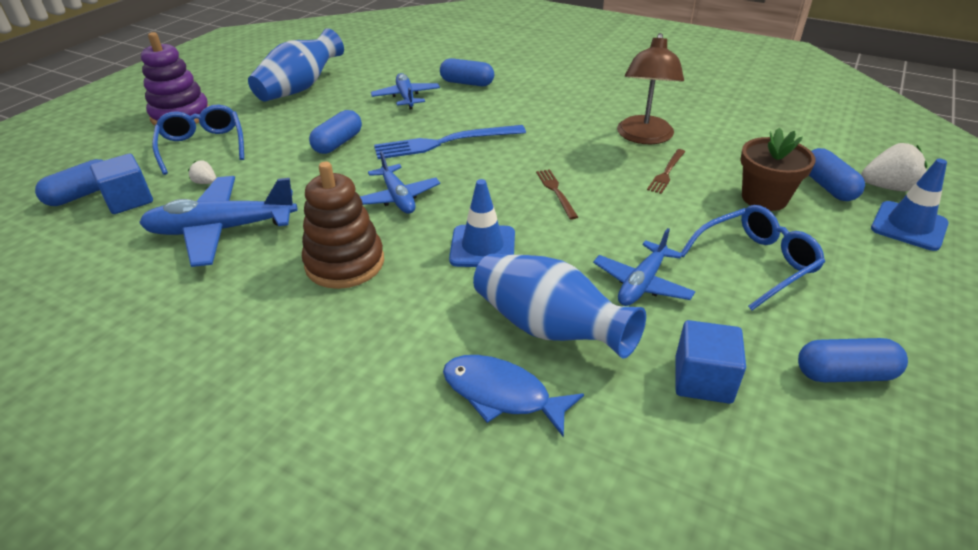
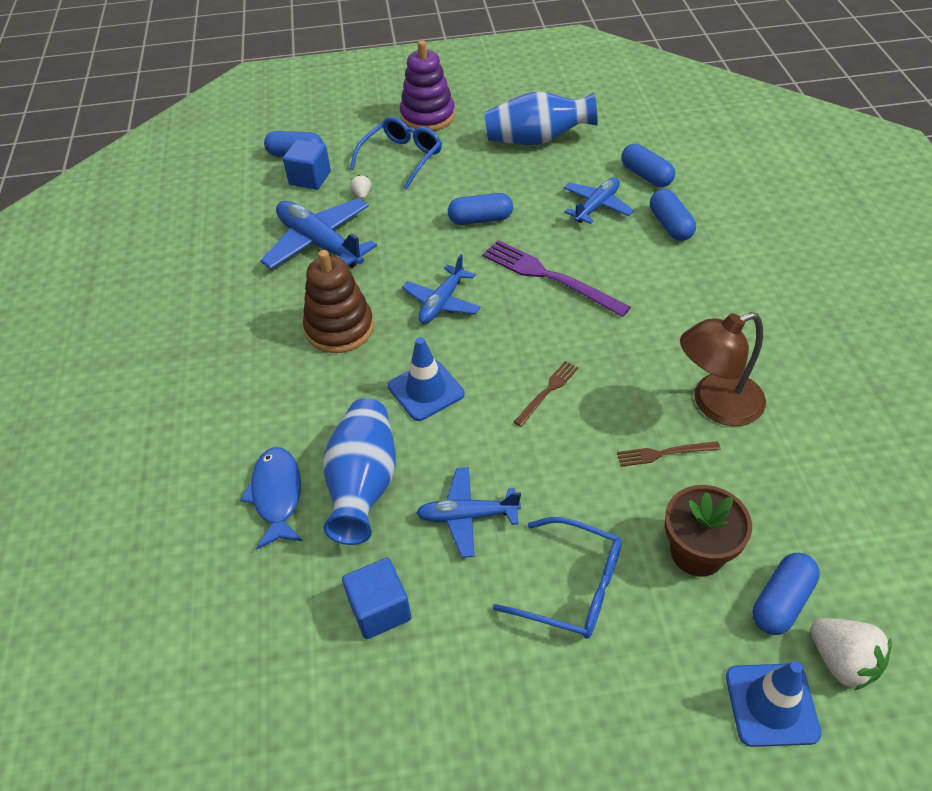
camera: 55 degrees right, 10 degrees up
(444, 143) = (549, 277): blue fork -> purple fork
(844, 374) = (463, 710): blue capsule -> blue capsule (646, 176)

